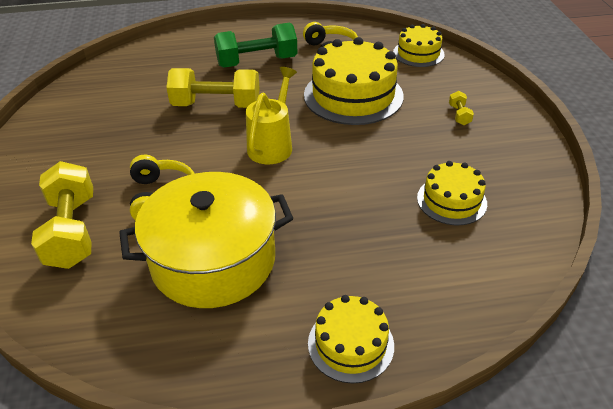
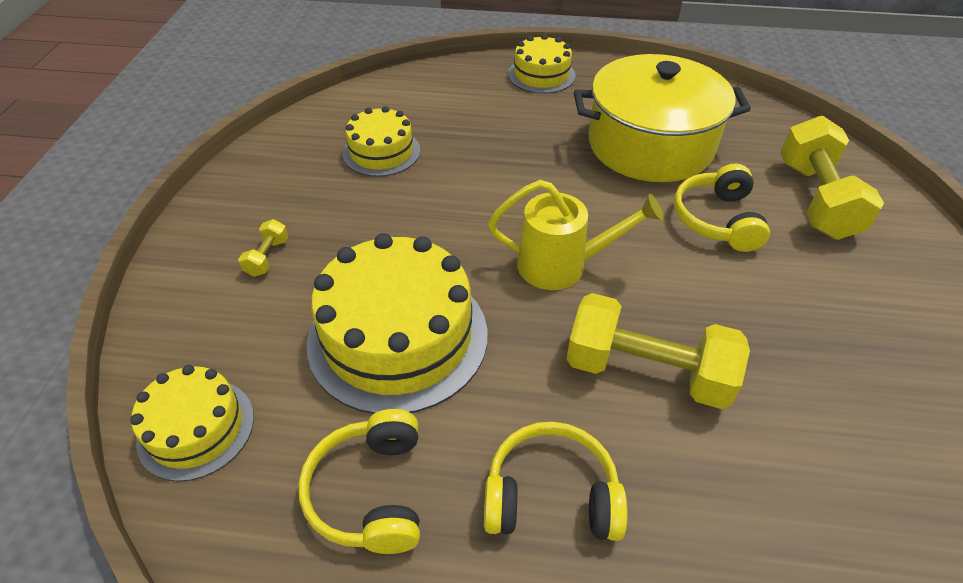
camera: 165 degrees left, 5 degrees up
(257, 62) = (551, 495): green dumbbell -> yellow headphones
(272, 144) = (562, 265): yellow watering can -> yellow watering can turned 120 degrees counterclockwise

